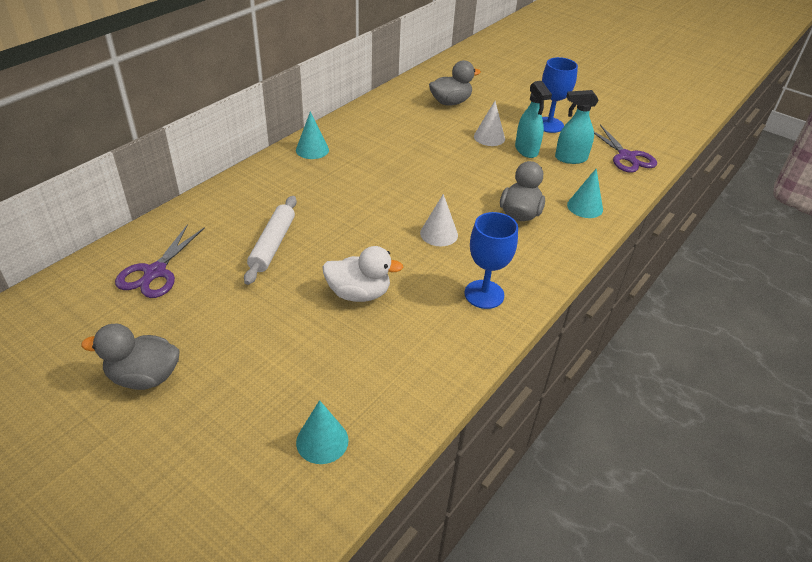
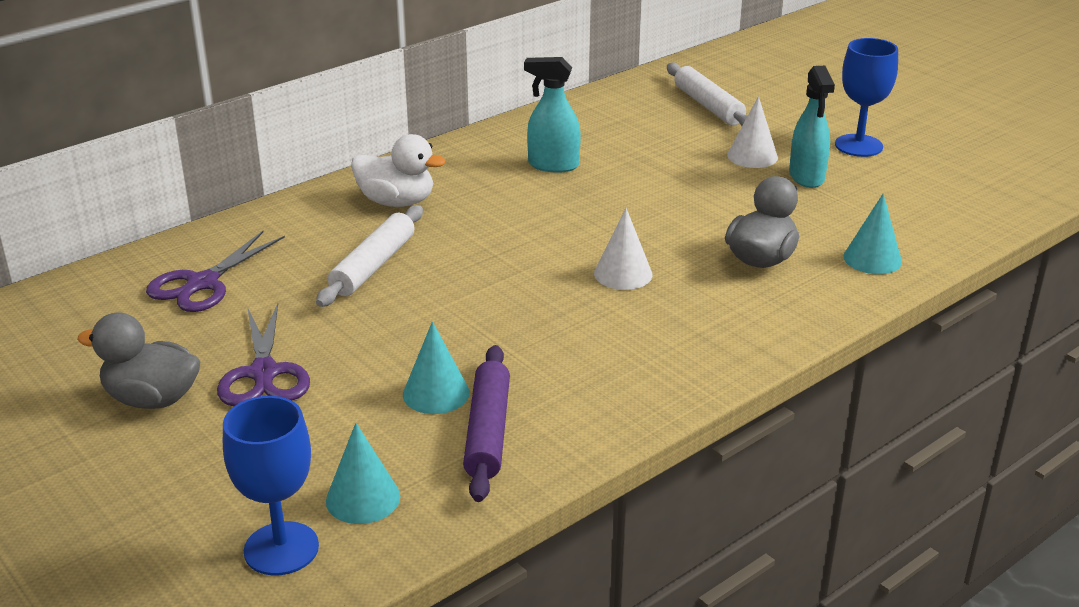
camera: 15 degrees right, 10 degrees down
(312, 150) = (471, 154): turquoise cone -> turquoise cone (436, 393)
(359, 293) = (476, 335): white duck -> white duck (396, 202)
(390, 371) = (487, 431): none -> purple rolling pin
(450, 102) = (708, 106): grey duck -> white rolling pin
(484, 294) = (663, 355): blue goblet -> blue goblet (281, 549)
(570, 158) = (876, 193): turquoise spray bottle -> turquoise spray bottle (553, 165)
(626, 157) = (973, 197): purple scissors -> purple scissors (264, 373)

